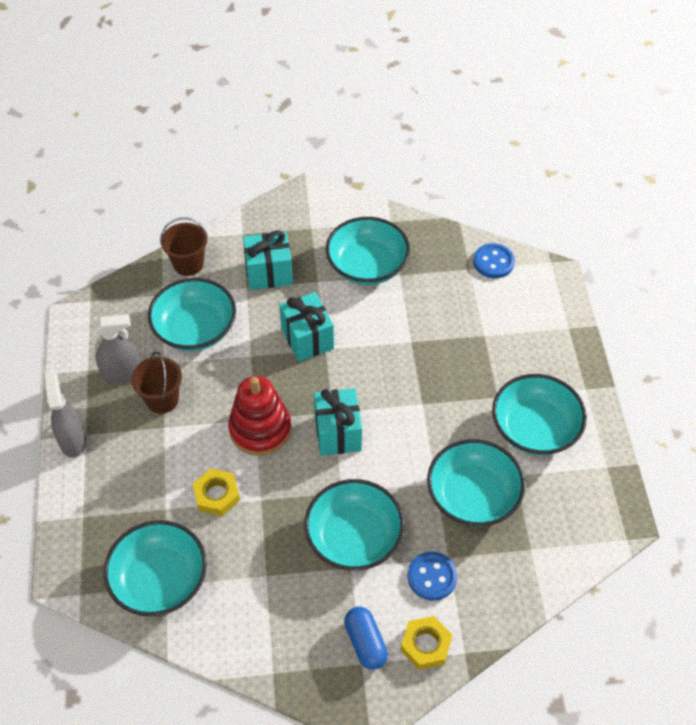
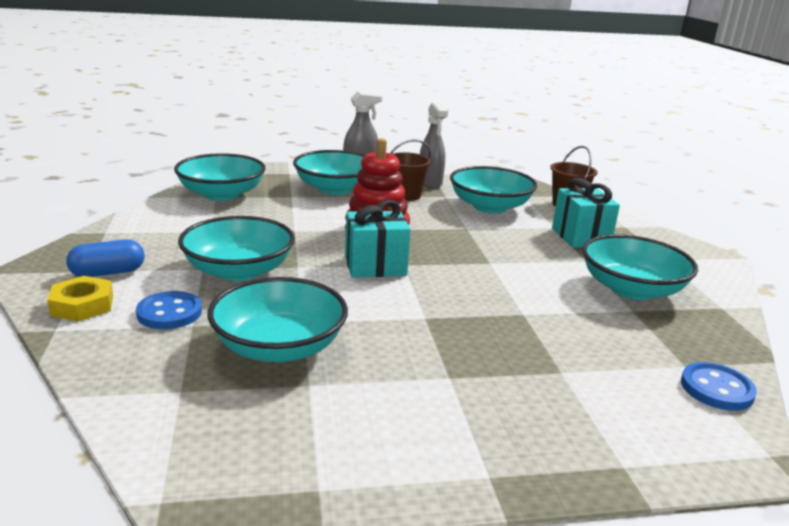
camera: 85 degrees right, 30 degrees down
(217, 495) = (302, 213): yellow nut -> none
(307, 338) = (500, 253): turquoise gift -> none
(535, 428) = (395, 409): turquoise bowl -> turquoise bowl (335, 189)

